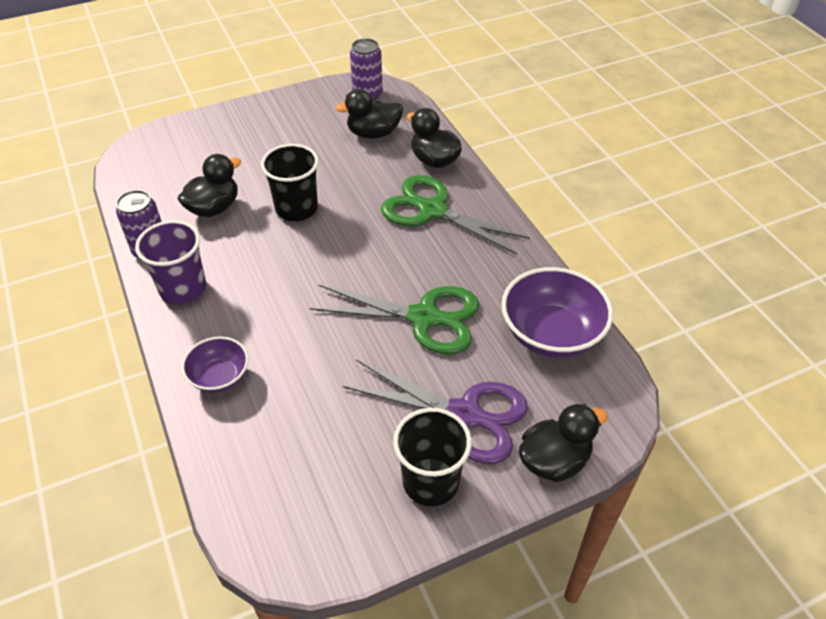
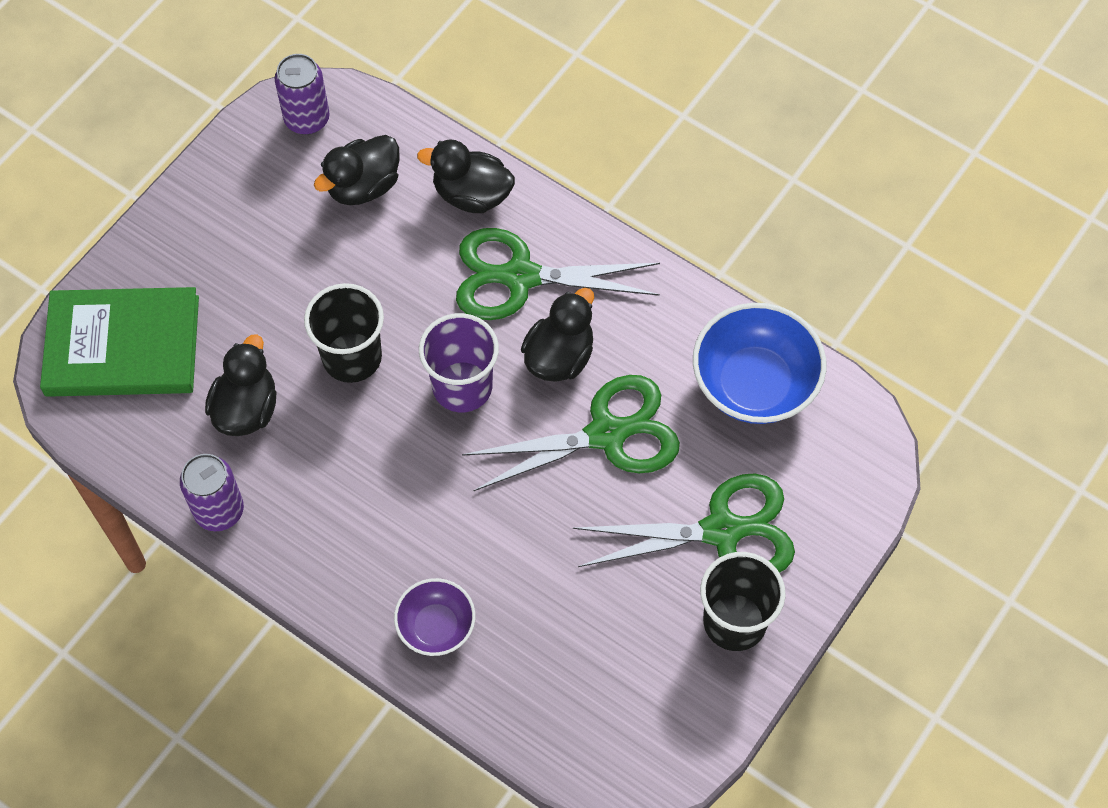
camera: 30 degrees left, 15 degrees up
(176, 152) = (122, 346): none -> green book
(183, 288) = (303, 541): purple cup -> purple cup (462, 387)
(464, 415) = (722, 531): purple scissors -> green scissors
(551, 334) = (754, 384): purple bowl -> blue bowl
(554, 460) = (838, 534): black duck -> black duck (559, 357)

